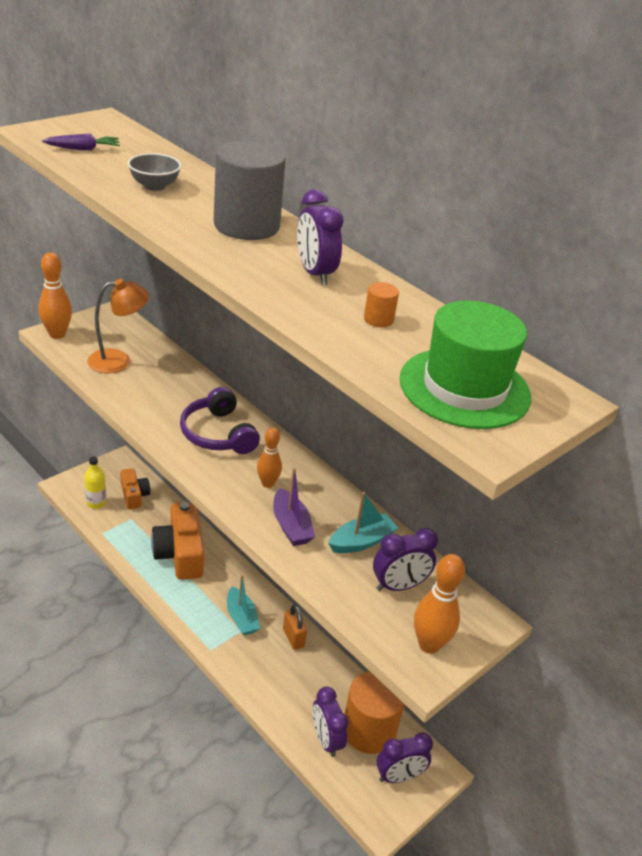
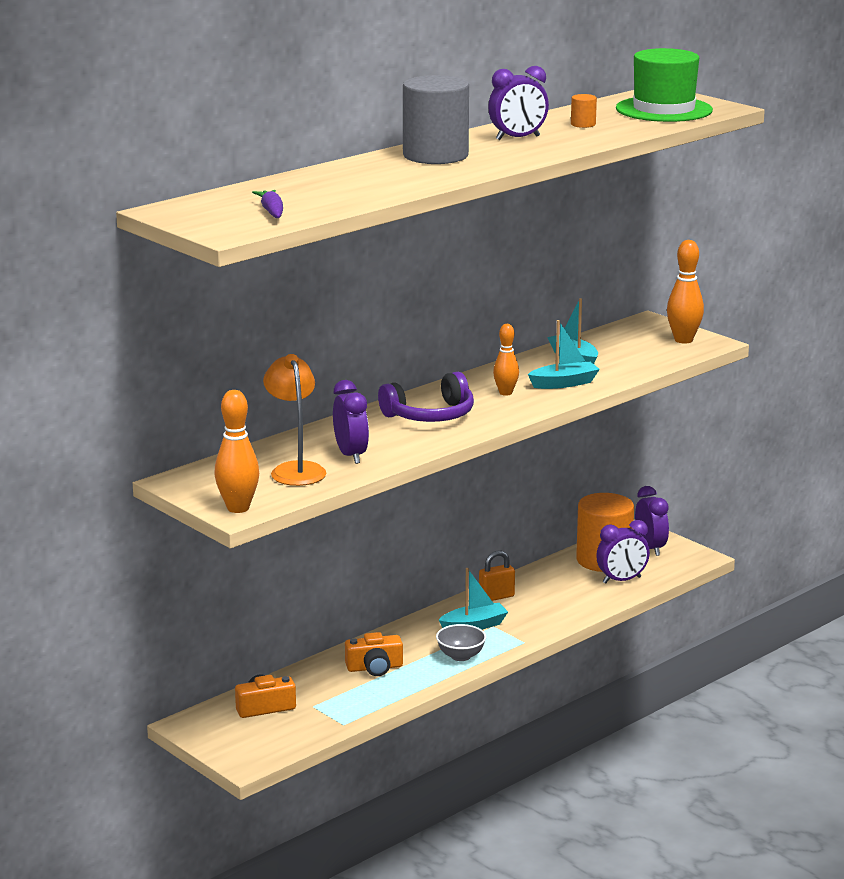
camera: 85 degrees left, 15 degrees down
(96, 502) = (282, 734): yellow bottle -> none
(154, 186) = (361, 184): grey bowl -> grey bowl (460, 656)
(180, 553) = (374, 668): orange camera -> orange camera, size x0.58
(291, 526) = (564, 383): purple boat -> turquoise boat
(399, 586) = (623, 347): purple clock -> purple clock (351, 455)

